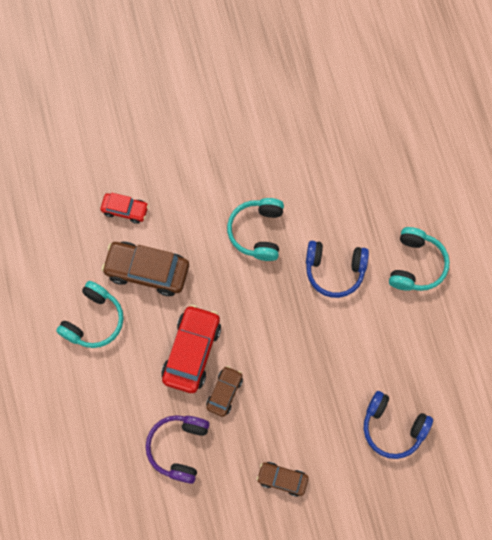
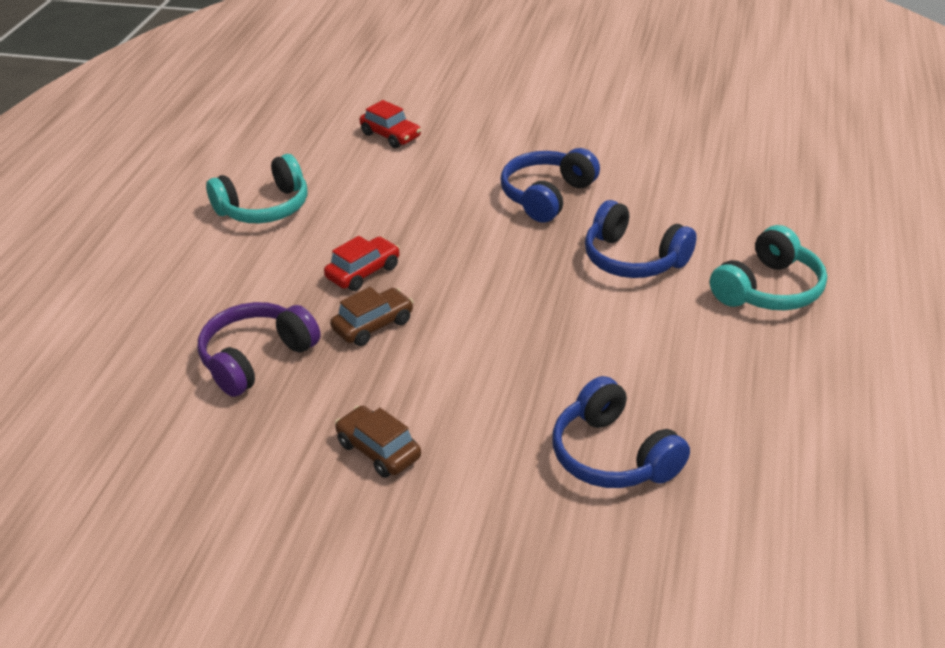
camera: 30 degrees right, 35 degrees down
(147, 271) = (371, 188): brown car -> none
(192, 351) = (363, 272): red car -> red car, size x0.57
(257, 232) = (547, 196): turquoise headphones -> blue headphones

